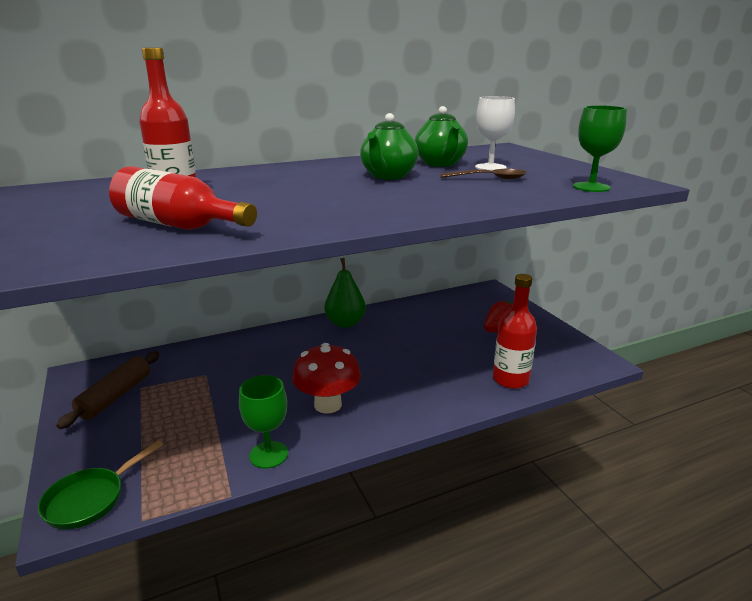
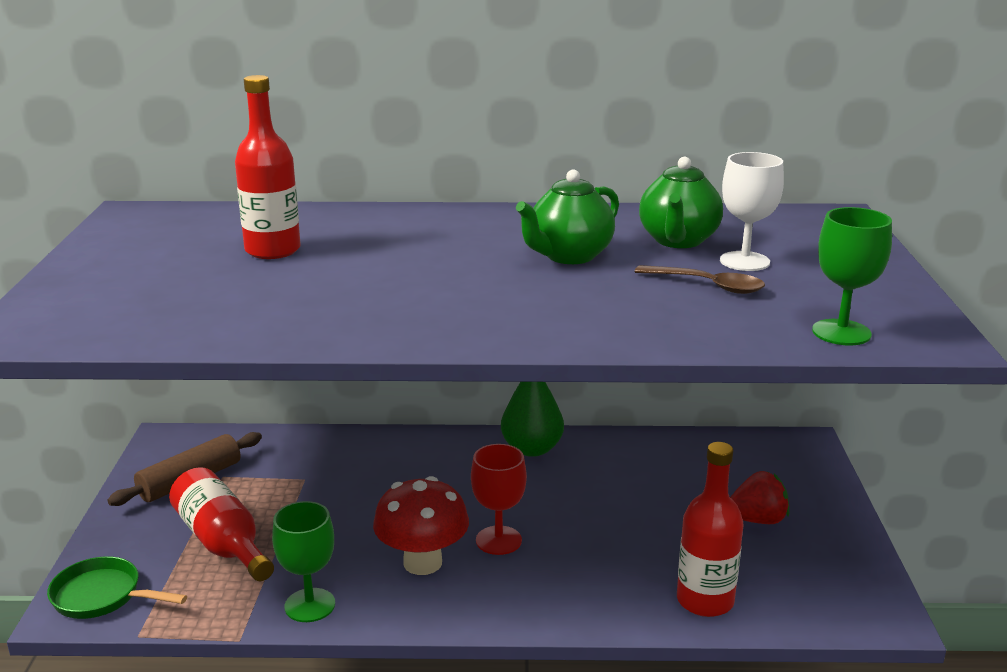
camera: 25 degrees right, 0 degrees up
(90, 499) = (102, 596): green pan -> green pan turned 45 degrees clockwise
(178, 225) = (232, 302): red bottle -> red bottle (223, 542)
(366, 378) = (498, 540): none -> red goblet

